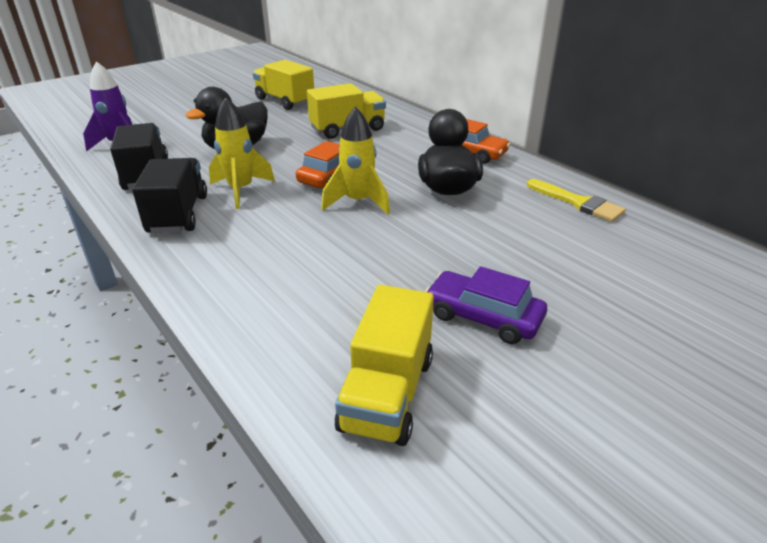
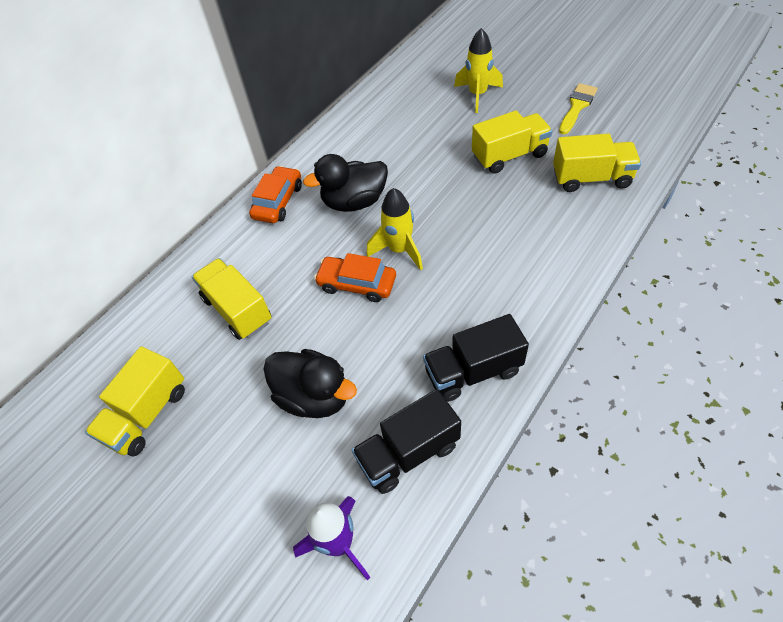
camera: 100 degrees left, 20 degrees up
(241, 190) = (410, 343): yellow rocket -> yellow rocket (477, 95)
(483, 317) = (509, 155): purple car -> yellow truck
(578, 203) = (353, 131): yellow brush -> yellow brush (577, 106)

